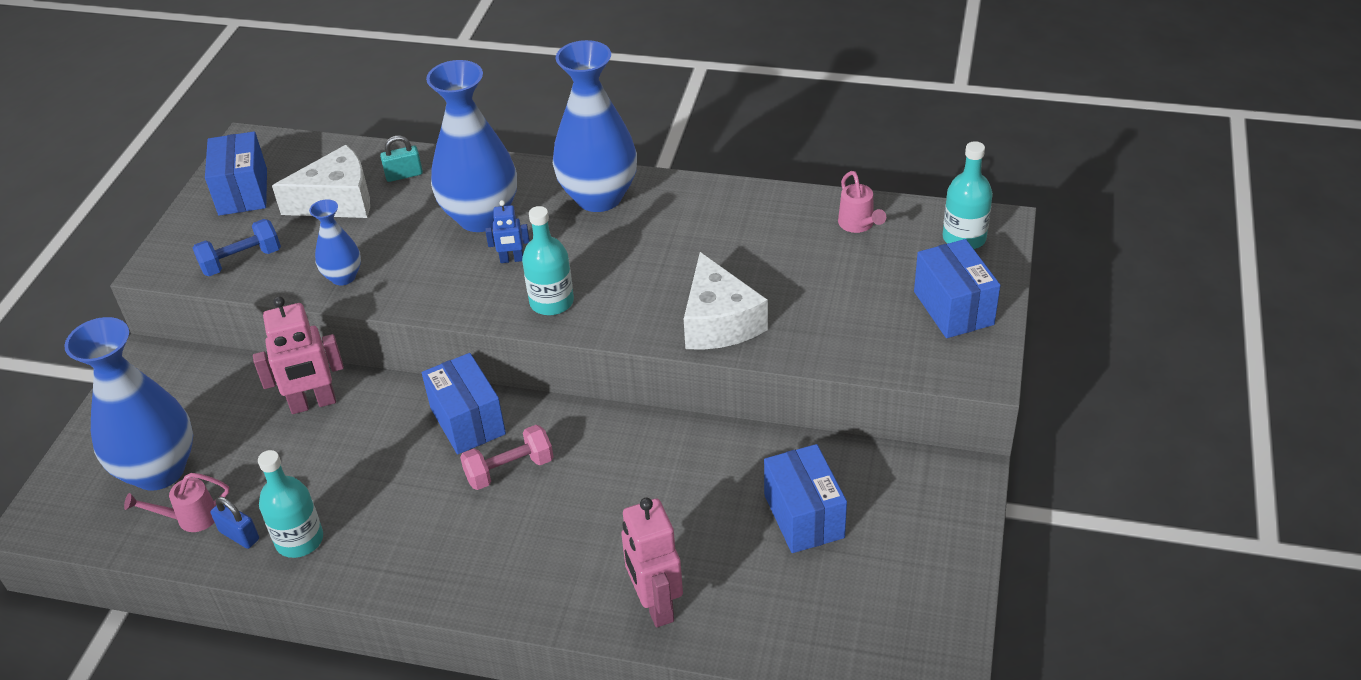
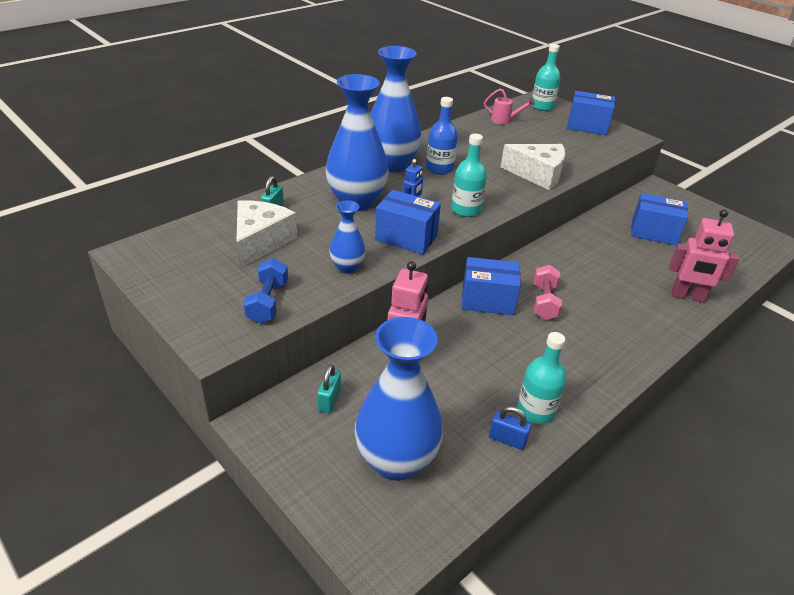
camera: 60 degrees left, 5 degrees down
(190, 518) = (466, 460): pink watering can -> none
(208, 387) = (329, 400): none -> turquoise padlock
(239, 535) = (507, 439): blue padlock -> blue padlock turned 45 degrees clockwise
(243, 192) = (185, 274): blue box -> blue box (406, 238)
(634, 236) = (439, 168): none -> blue bottle

